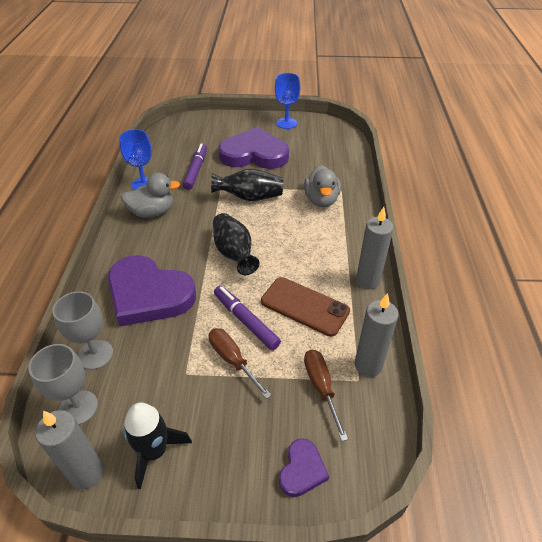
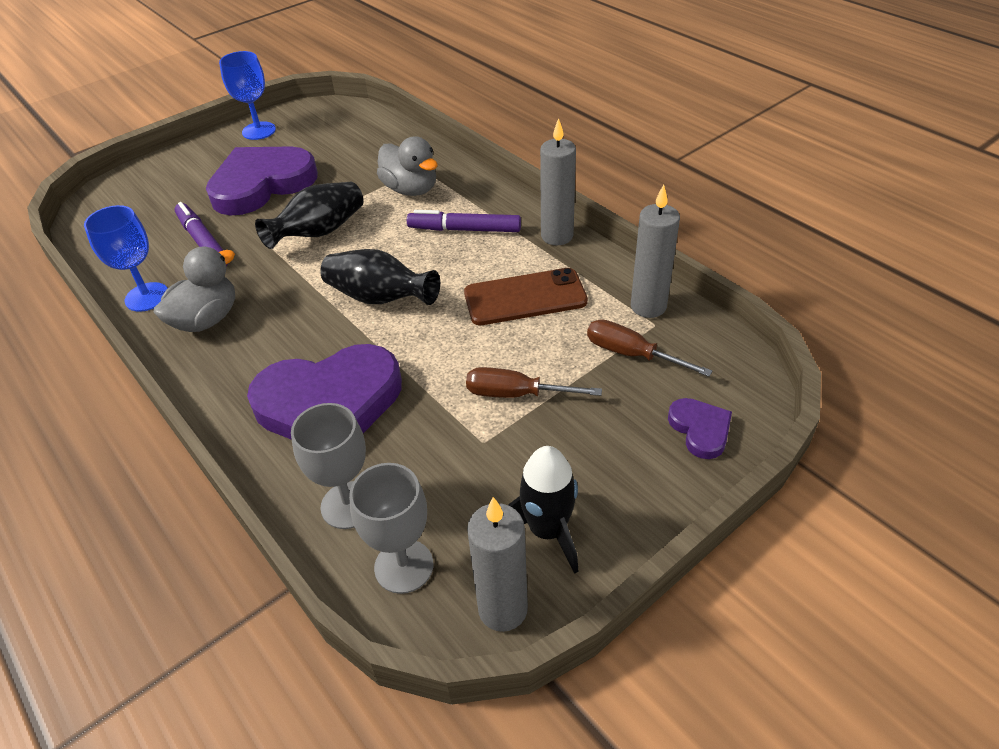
camera: 40 degrees left, 0 degrees up
(246, 321) = (482, 351): purple marker -> purple marker (465, 229)

